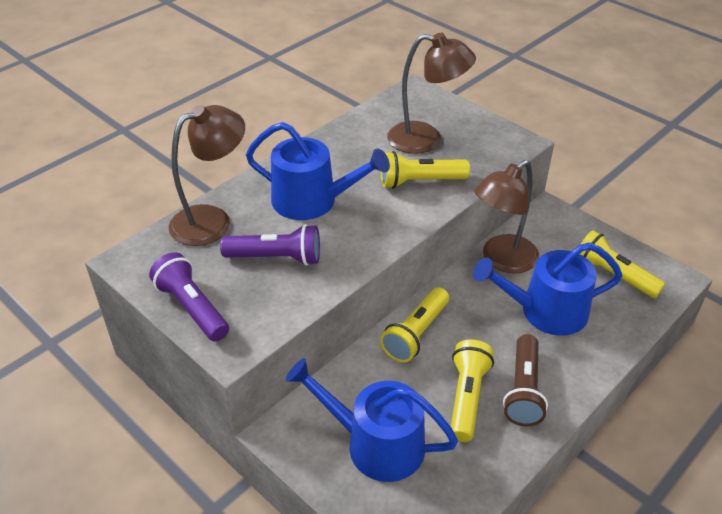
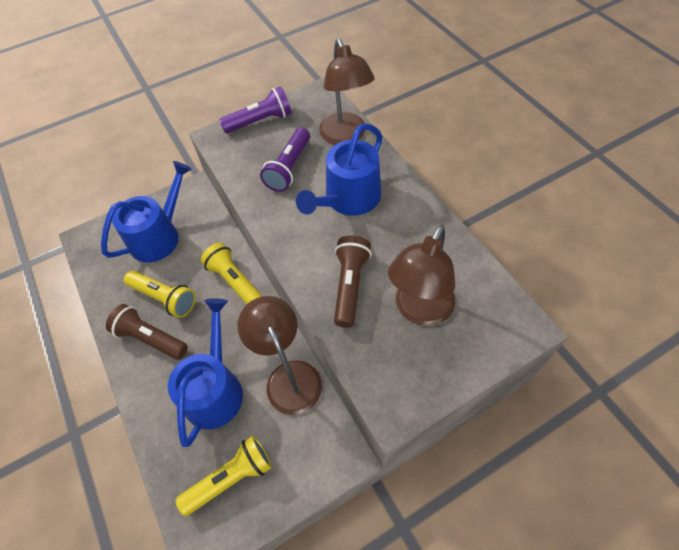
camera: 110 degrees right, 15 degrees up
(420, 182) = (350, 285): yellow flashlight -> brown flashlight

